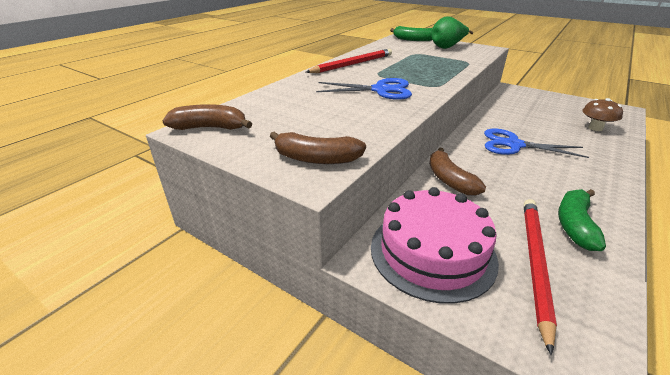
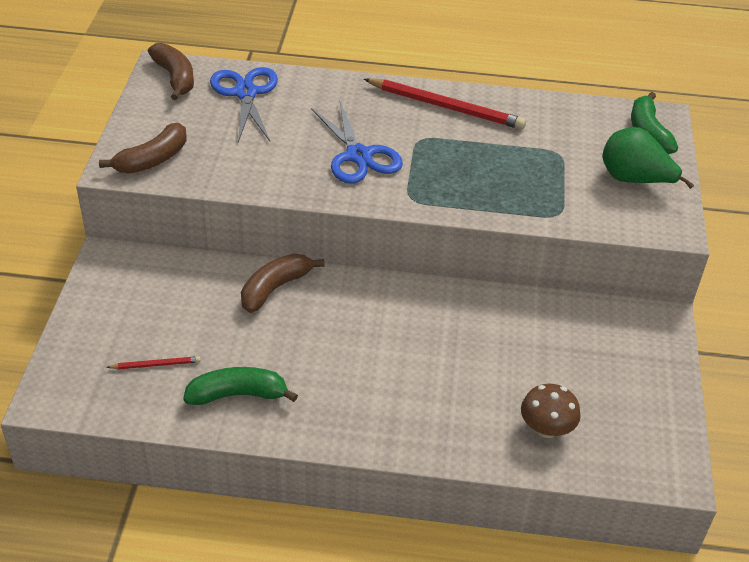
camera: 60 degrees right, 10 degrees up
(316, 159) = (152, 159): brown banana -> brown banana turned 120 degrees counterclockwise
(432, 252) = (138, 296): pink cake -> none
(513, 145) = (412, 336): blue scissors -> blue scissors (246, 93)
(534, 263) = (156, 364): red pencil -> red pencil, size x0.45

